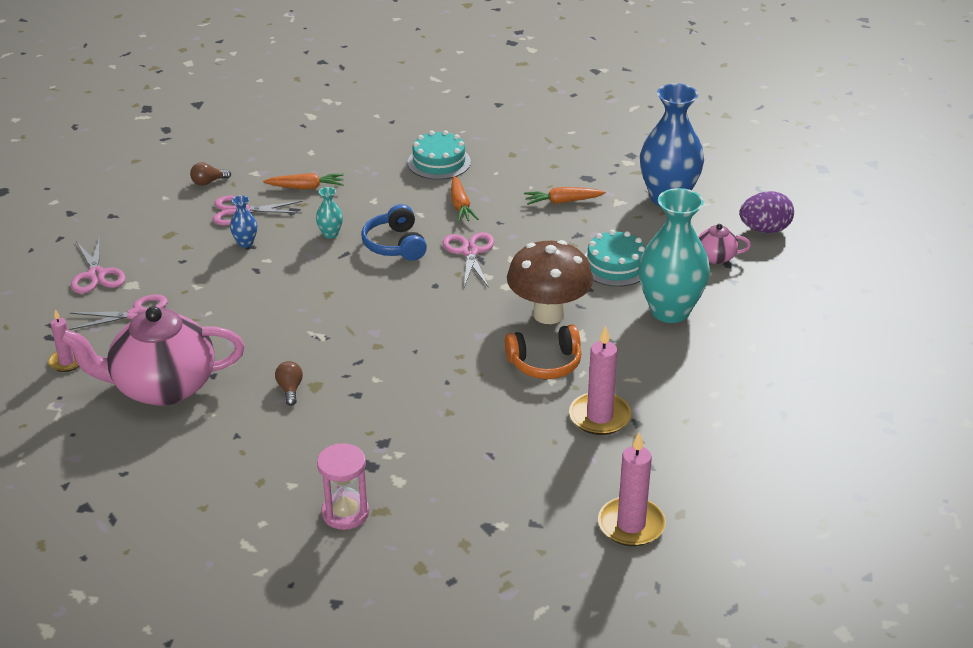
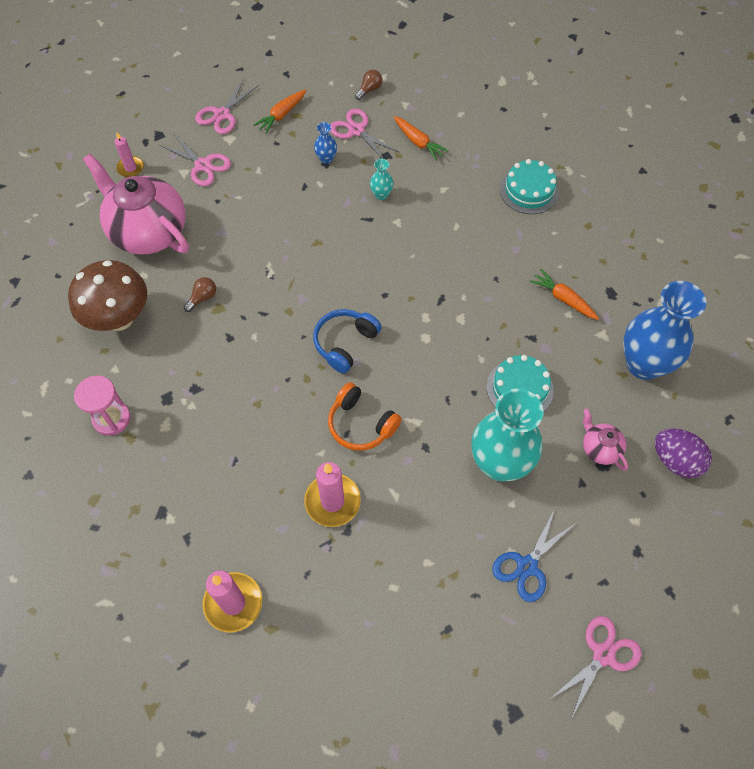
camera: 50 degrees right, 25 degrees up
(208, 182) = (369, 90): brown light bulb -> brown light bulb turned 105 degrees clockwise
(395, 245) = (406, 238): blue headphones -> blue headphones (345, 343)
(460, 206) = (490, 242): orange carrot -> orange carrot (282, 115)
(469, 252) = (442, 287): pink scissors -> pink scissors (603, 655)
(548, 314) = (418, 386): brown mushroom -> brown mushroom (119, 319)
(773, 345) = (527, 566): none -> blue scissors

